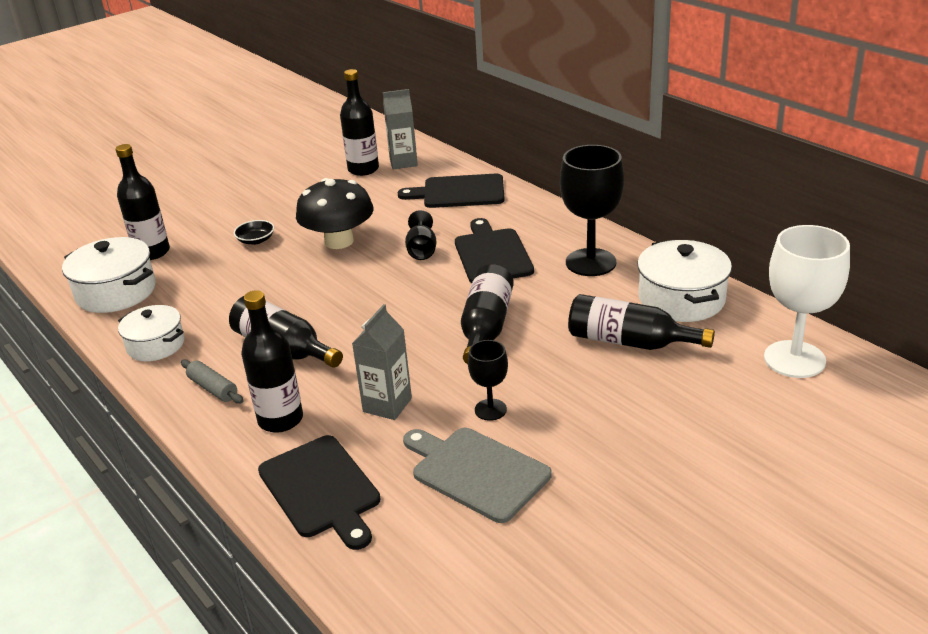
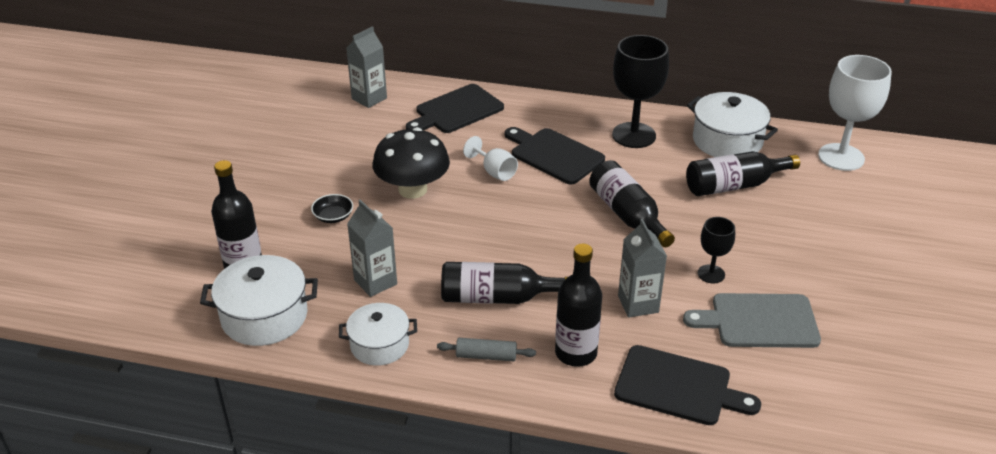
camera: 40 degrees left, 5 degrees up
(217, 299) = (375, 282): none -> grey carton
(363, 169) = (340, 116): black bottle -> none
(422, 250) = (494, 172): black goblet -> white goblet

